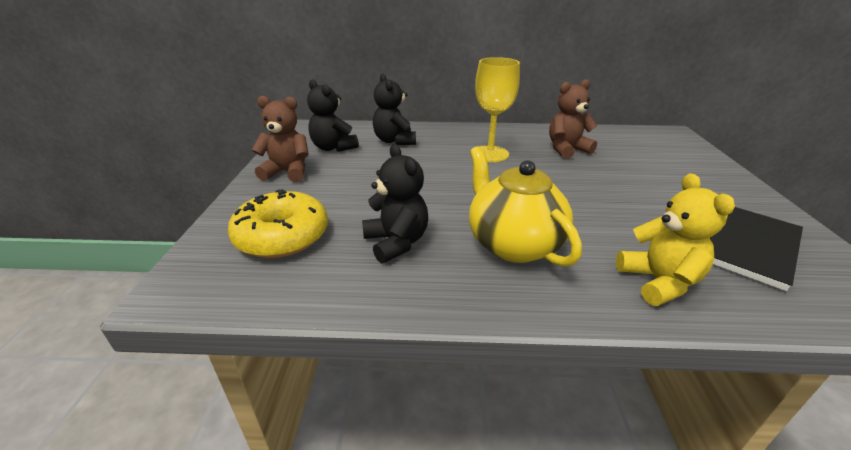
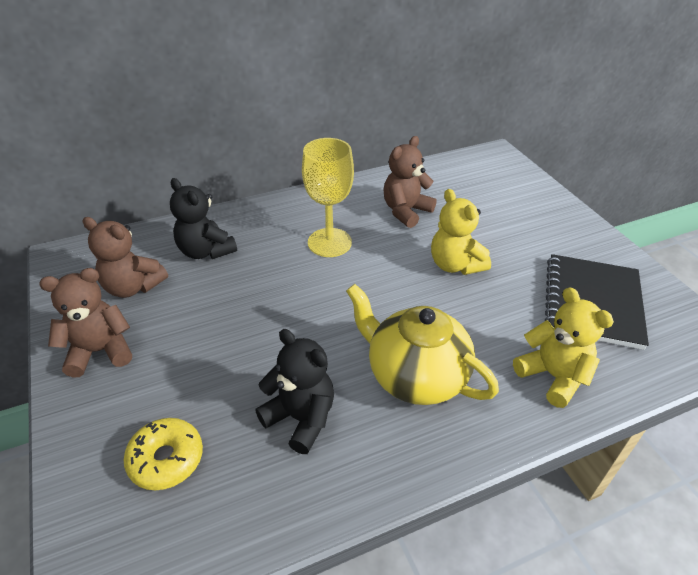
camera: 25 degrees left, 10 degrees up
(282, 236) = (166, 459): yellow donut -> yellow donut, size x0.66
(333, 148) = (133, 287): black teddy bear -> brown teddy bear
(594, 187) = (455, 265): none -> yellow teddy bear

